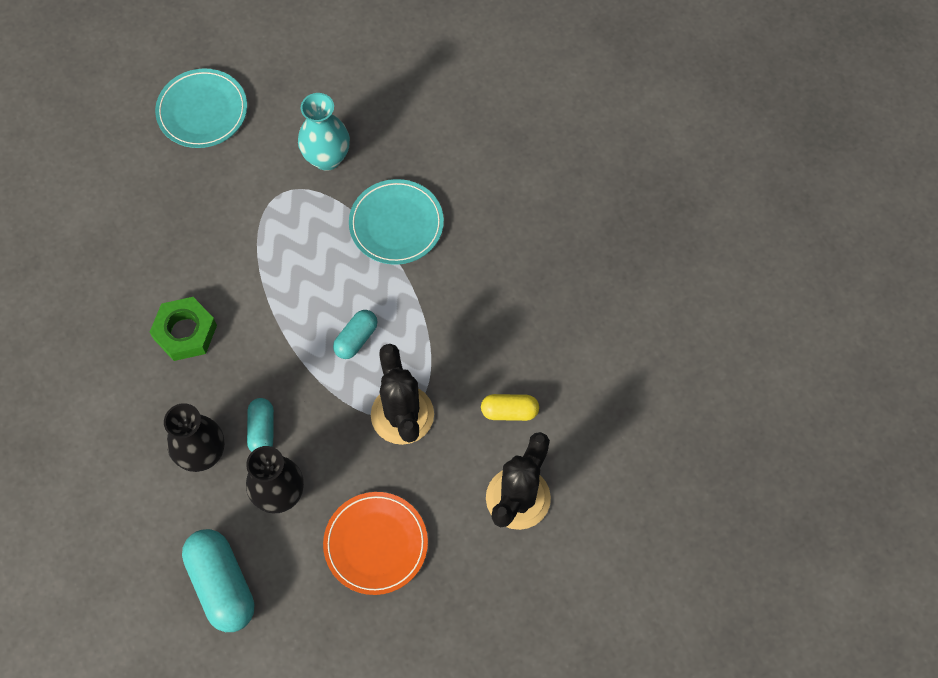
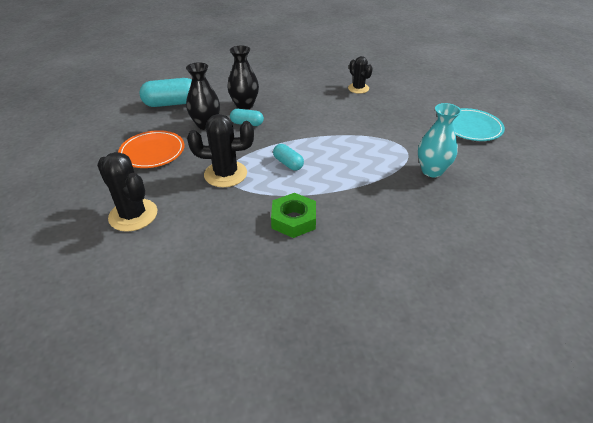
camera: 105 degrees right, 25 degrees down
(104, 281) = (358, 88): none -> black cactus
(185, 332) = (319, 107): green nut -> green nut (293, 220)
(396, 224) = (371, 194): turquoise plate -> none
(509, 411) = (198, 223): yellow capsule -> none

